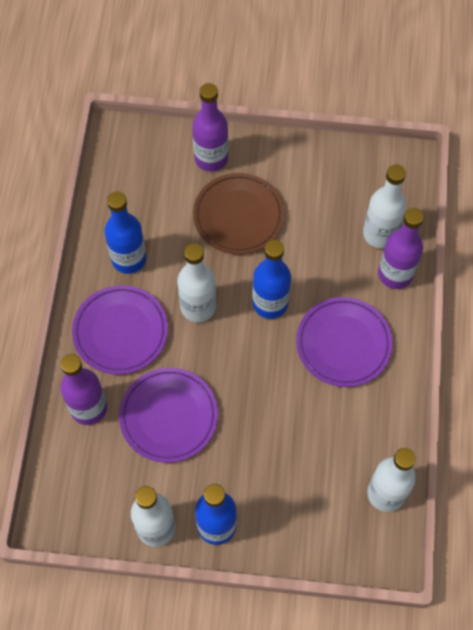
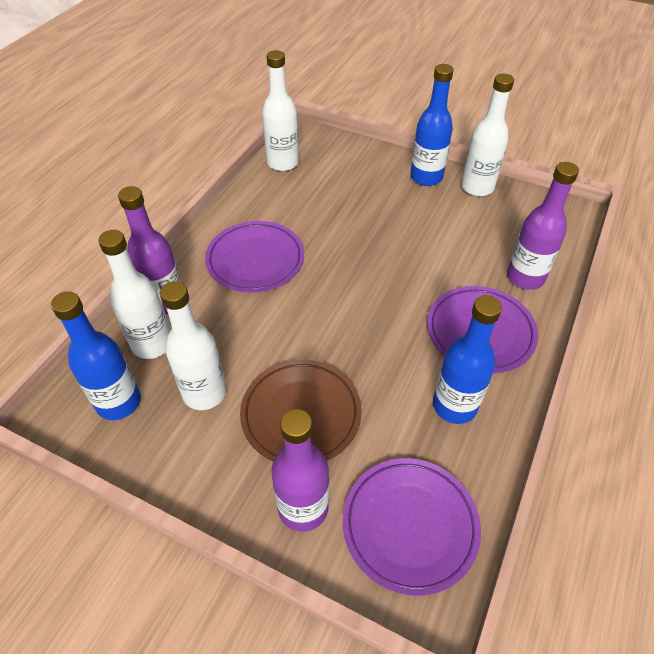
camera: 160 degrees left, 15 degrees down
(169, 416) = (446, 251): purple plate -> purple plate (410, 526)
(198, 307) = (387, 331): white bottle -> white bottle (204, 393)
(270, 303) = (308, 313): blue bottle -> blue bottle (119, 402)

